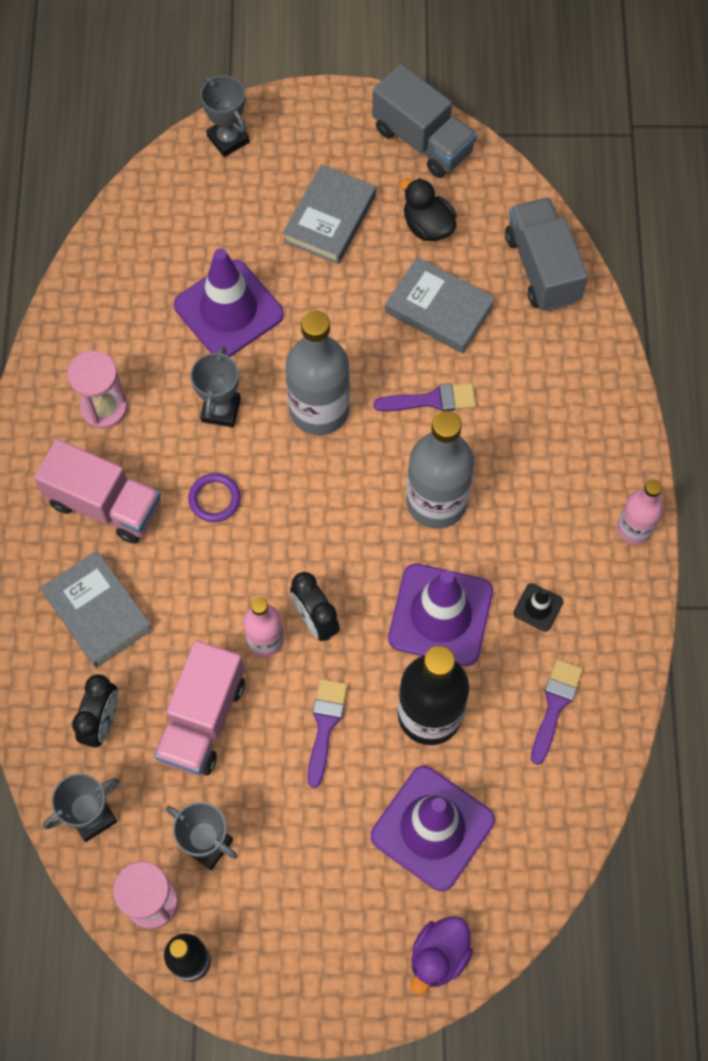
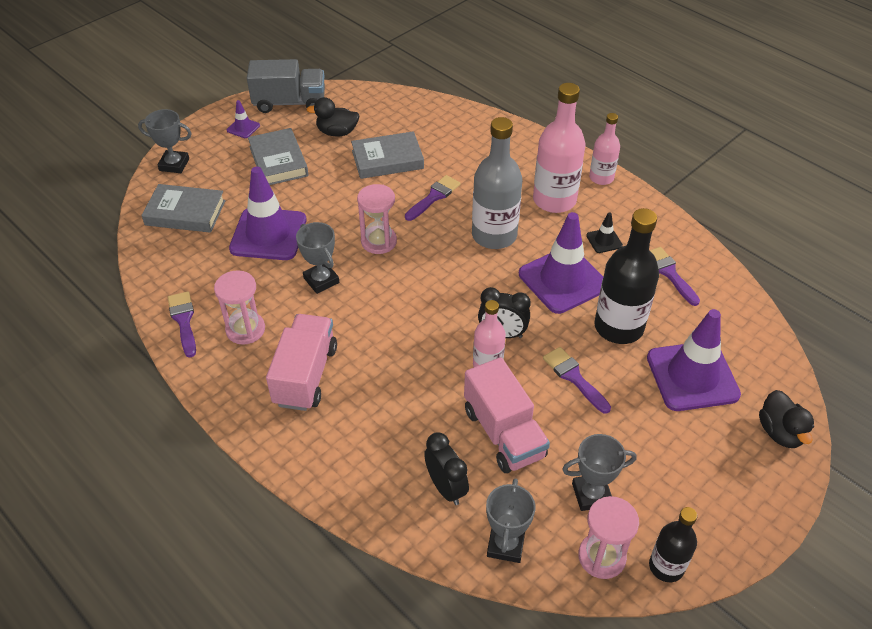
camera: 45 degrees left, 20 degrees down
(64, 350) = (183, 320): none -> purple brush
(98, 611) = (369, 432): grey book -> grey book (185, 213)
(105, 504) = (305, 375): pink truck -> pink truck turned 60 degrees counterclockwise
(214, 499) = (371, 323): purple ring -> none
(319, 410) = (379, 241): grey bottle -> pink hourglass
(340, 140) = (243, 128): none -> purple traffic cone
(438, 956) = (780, 432): purple duck -> black duck
(542, 268) = (418, 112): grey truck -> none
(548, 512) = (554, 200): none -> pink bottle

